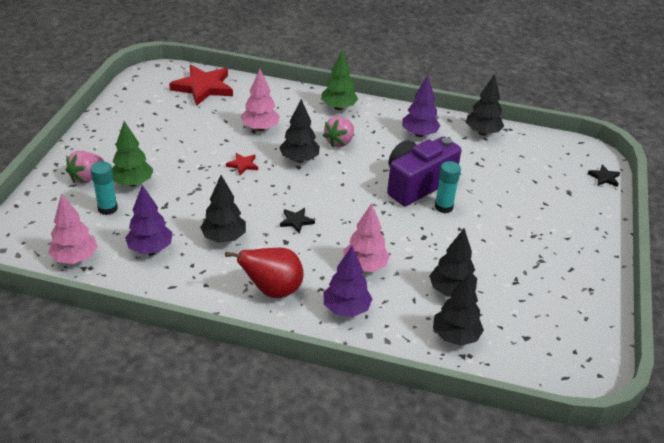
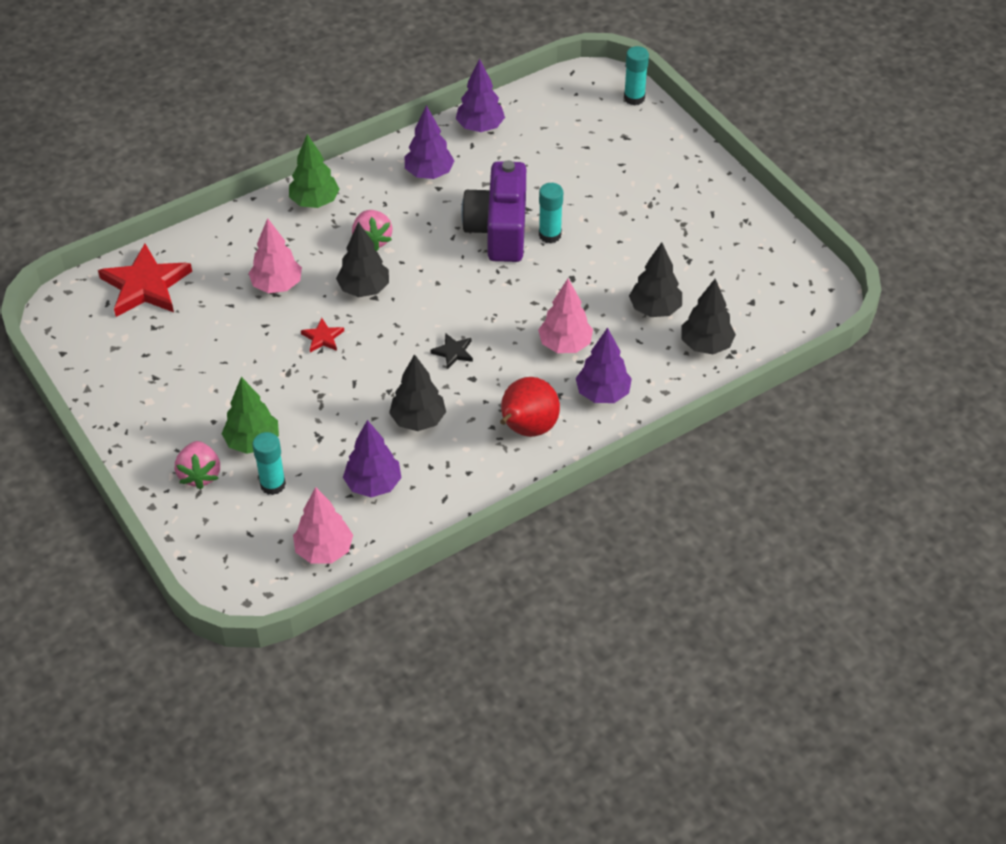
camera: 45 degrees left, 10 degrees up
(482, 132) = (480, 127): black tree -> purple tree
(604, 177) = (634, 98): black star -> turquoise glue stick

